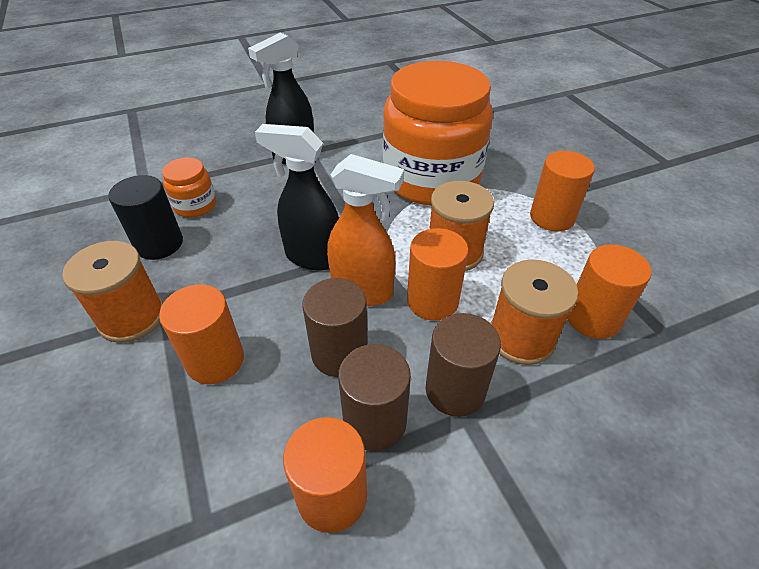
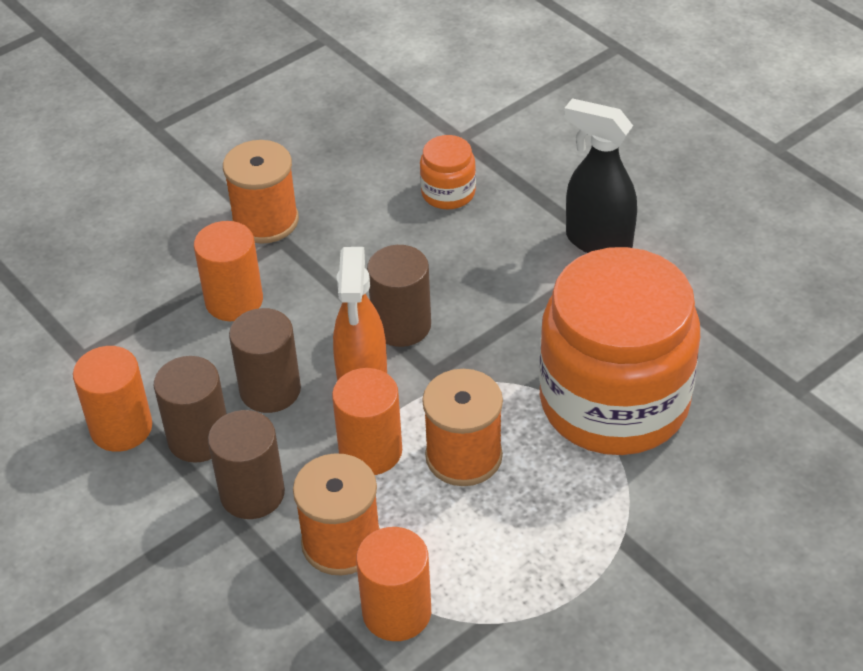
camera: 75 degrees right, 0 degrees up
(159, 244) = (372, 193): black cylinder -> none
(312, 257) = (401, 325): black spray bottle -> brown cylinder
(552, 217) = (585, 556): orange cylinder -> none

